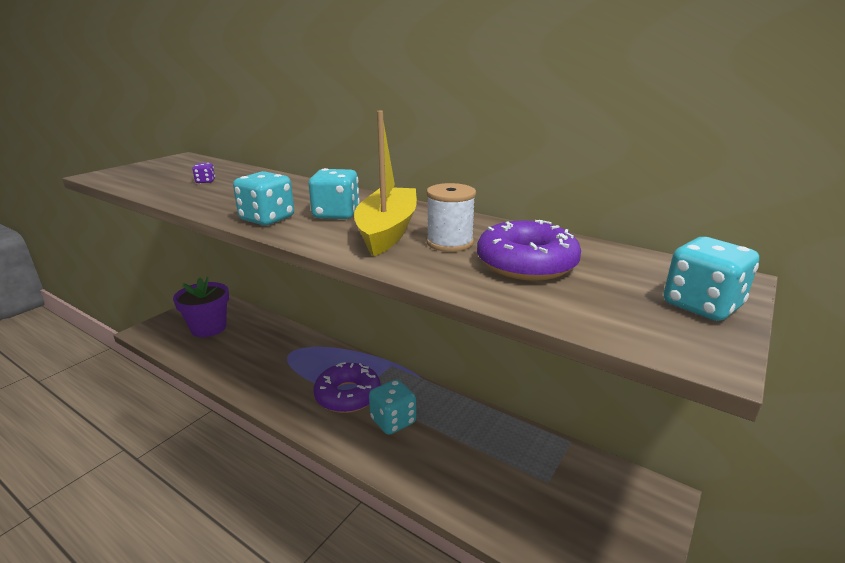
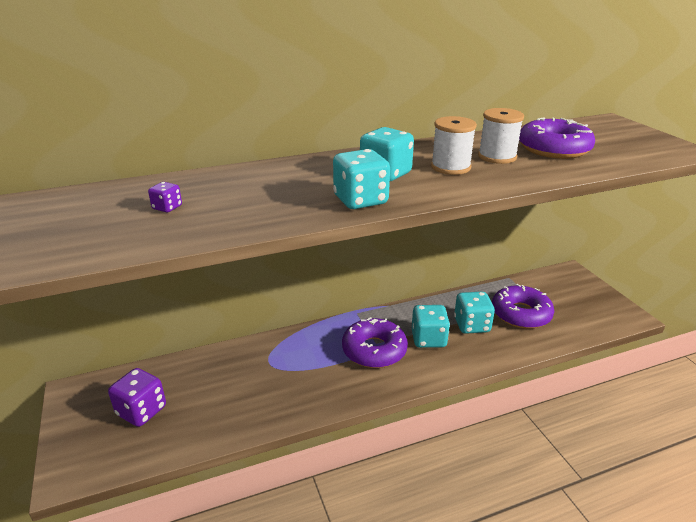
camera: 55 degrees left, 5 degrees up
(208, 328) = (141, 411): purple flower pot -> purple dice
(387, 231) = (450, 167): yellow boat -> white spool
(507, 475) = (521, 314): none -> purple donut
(701, 305) = (638, 135): turquoise dice -> turquoise dice (471, 325)

